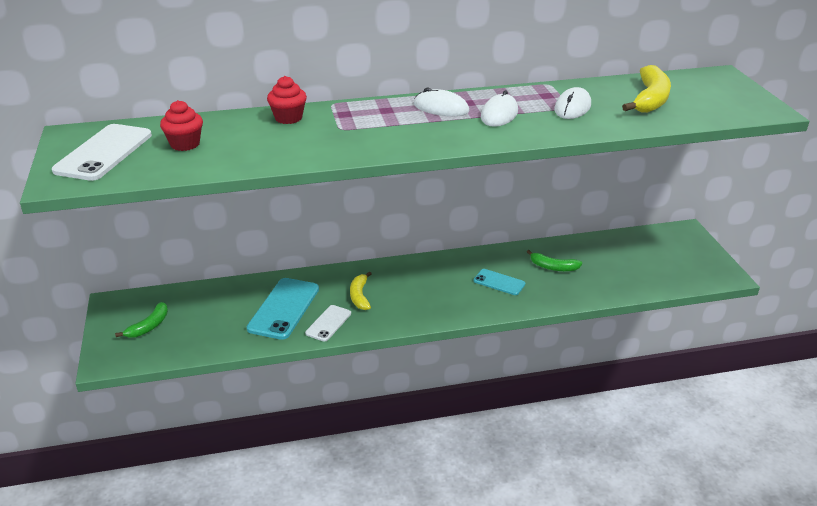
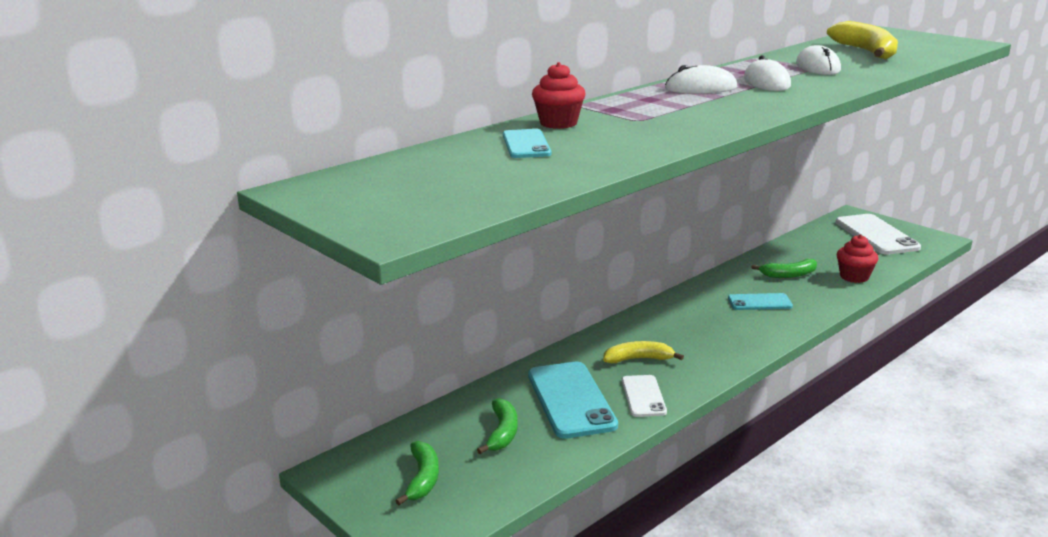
camera: 30 degrees left, 10 degrees down
(104, 153) = (393, 194): white phone -> white phone (876, 235)
(185, 144) = (485, 166): red cupcake -> red cupcake (854, 277)
(221, 315) = (502, 433): none -> green banana
(237, 132) = (526, 144): none -> turquoise phone
(360, 296) = (639, 359): yellow banana -> yellow banana turned 120 degrees clockwise

